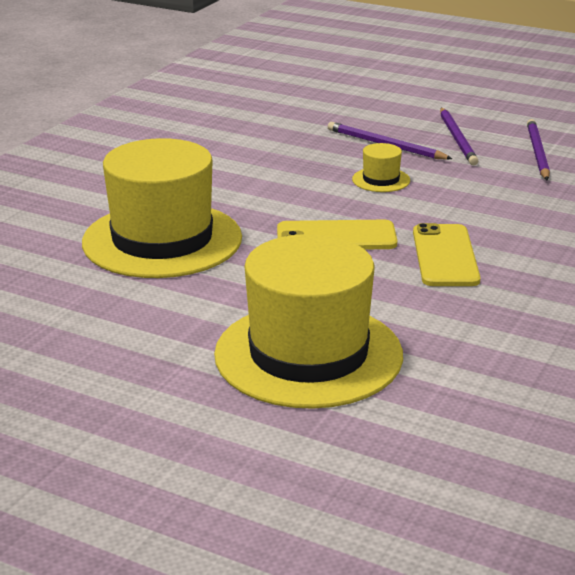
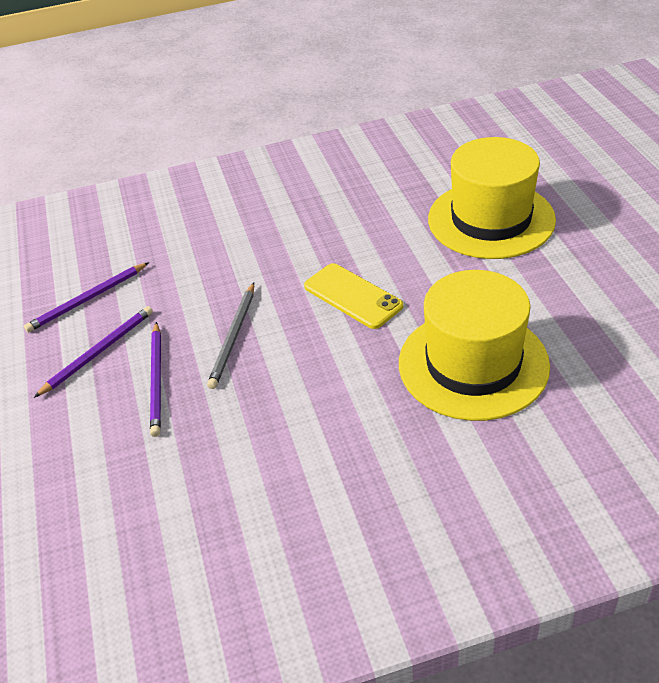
camera: 130 degrees left, 15 degrees up
(381, 180) = (233, 337): yellow hat -> grey pencil
(445, 256) = (316, 243): yellow phone -> none

